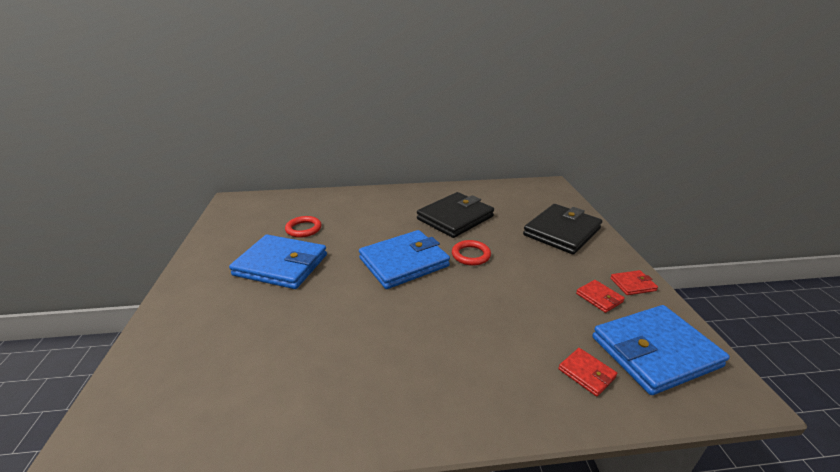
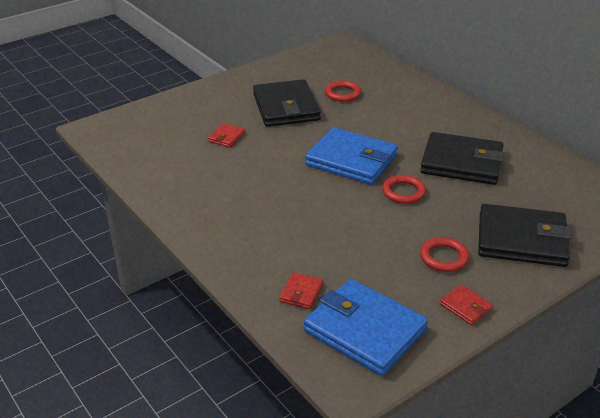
camera: 60 degrees right, 5 degrees up
(281, 265) = (286, 107): blue wallet -> black wallet
(567, 270) = (444, 257): none -> red ring
(599, 298) = (416, 286): red wallet -> red wallet (226, 137)

